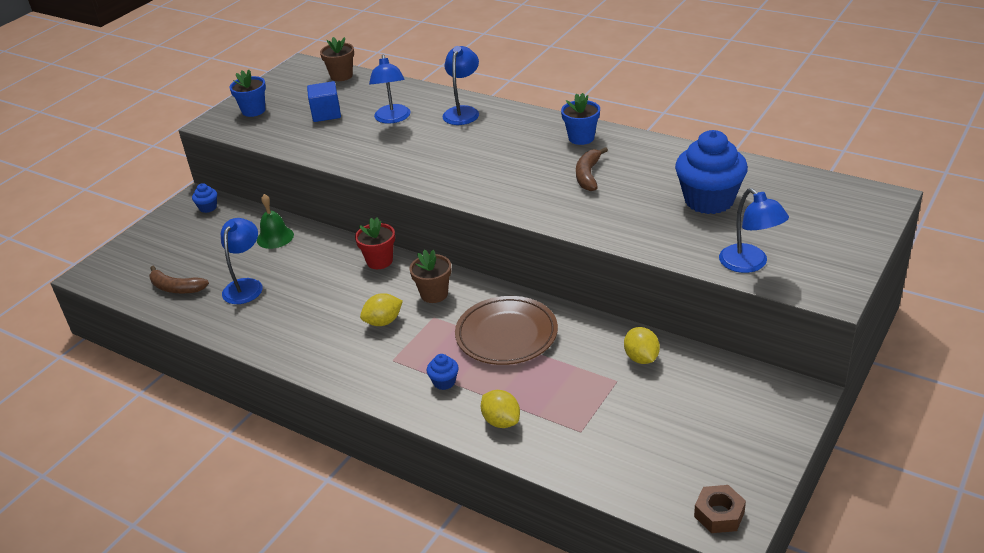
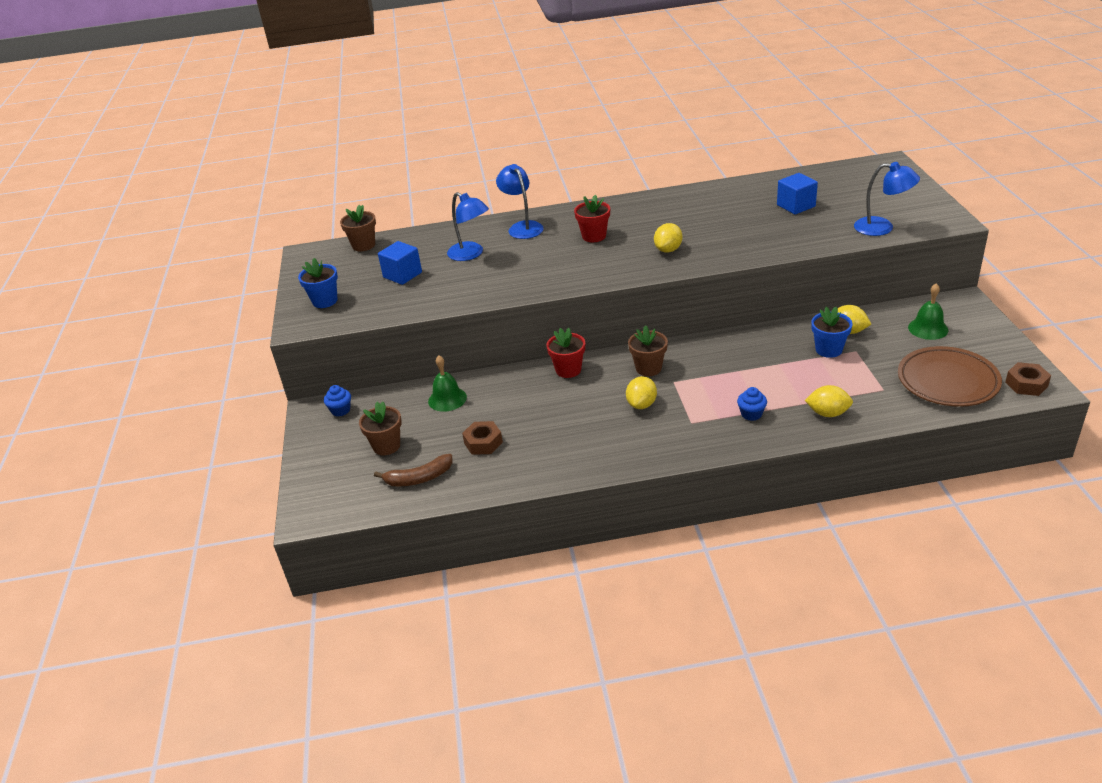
camera: 40 degrees left, 0 degrees up
(193, 251) = (386, 446): none -> brown flower pot
(246, 286) = (483, 442): blue lamp -> brown nut
(499, 146) = (594, 236): none -> red flower pot
(506, 335) = (743, 364): brown plate -> brown plate (947, 381)
(532, 188) = (668, 250): none -> yellow lemon
(581, 138) = (645, 207): blue flower pot -> blue flower pot (828, 350)
(588, 175) = (692, 226): brown banana -> none
(709, 200) = (796, 206): blue cupcake -> blue cube
(718, 400) = (928, 328): none -> green bell

